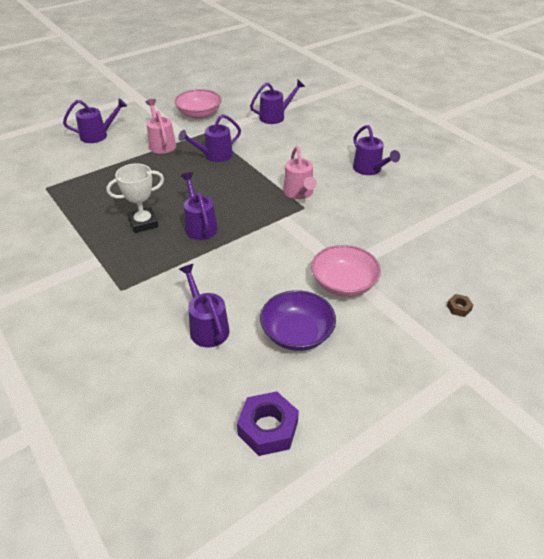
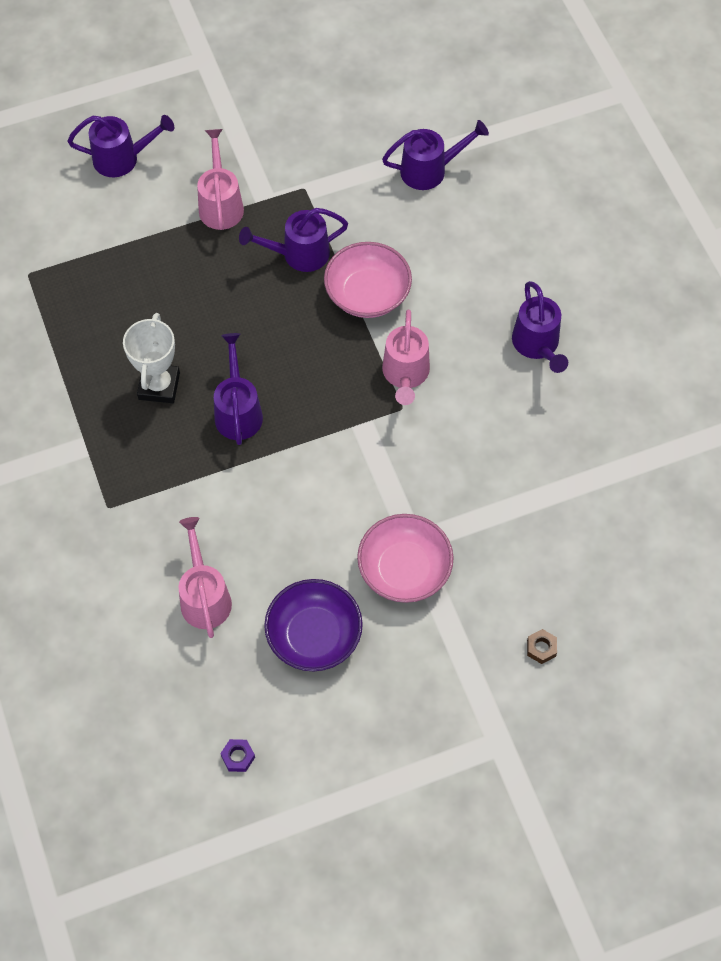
camera: 15 degrees right, 20 degrees up
(143, 223) = (159, 386): white trophy -> white trophy turned 75 degrees counterclockwise
(199, 114) = (300, 135): pink bowl -> pink bowl (367, 294)
(207, 326) = (204, 596): purple watering can -> pink watering can
(268, 428) = (238, 757): purple nut -> purple nut, size x0.47

